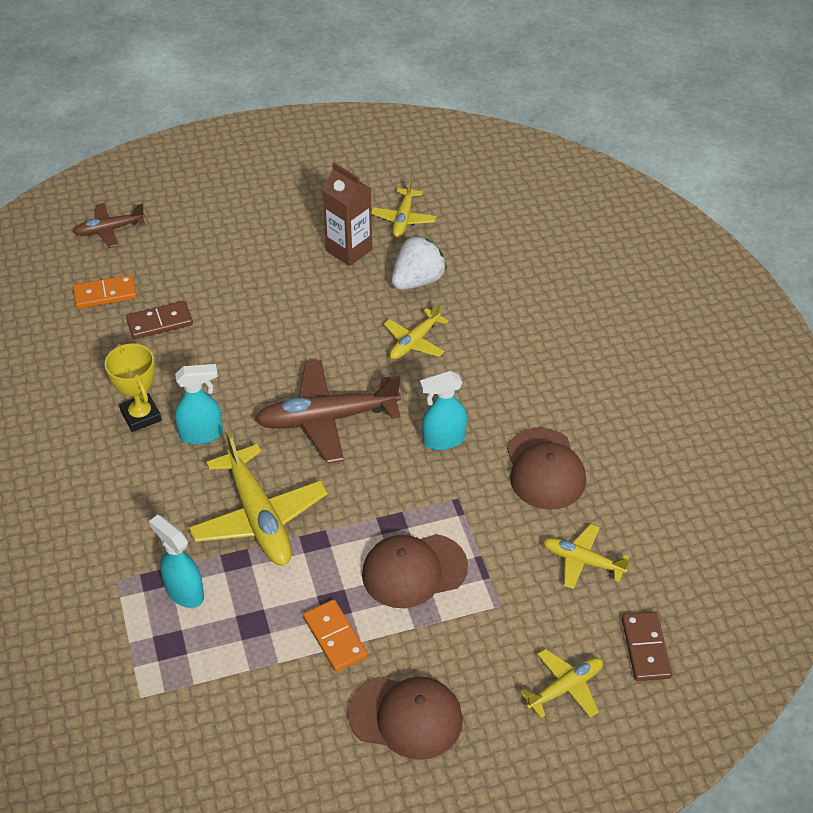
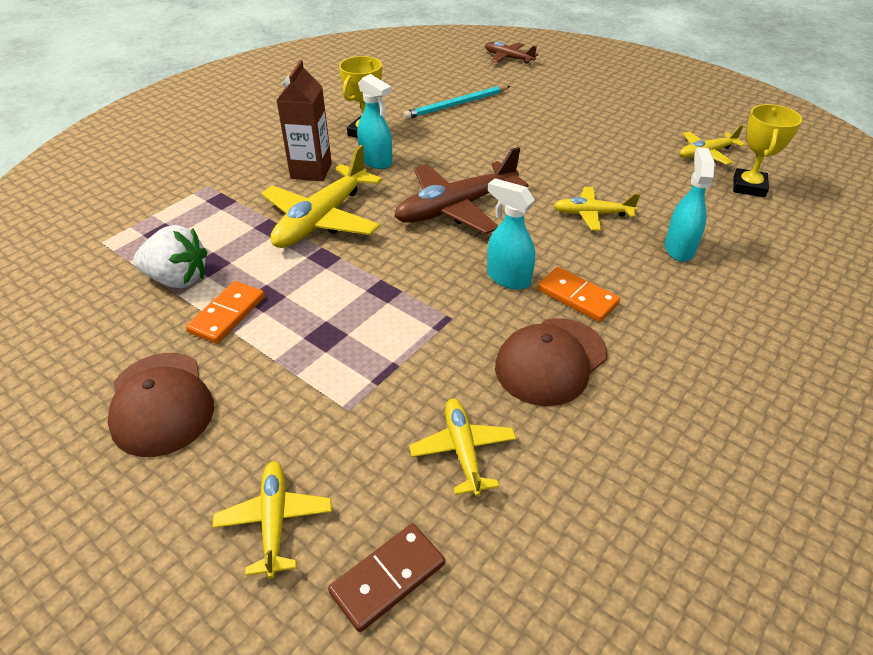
camera: 55 degrees right, 5 degrees down
(105, 294) = (453, 78): orange domino -> orange domino (577, 297)
(160, 322) = (456, 105): brown domino -> turquoise pencil
(184, 592) = (218, 218): turquoise spray bottle -> turquoise spray bottle (679, 248)
(327, 419) = (456, 208): brown plane -> brown plane turned 75 degrees counterclockwise
(349, 250) = (635, 144): brown carton -> brown carton (311, 171)
(414, 571) = (341, 328): brown cap -> none
(417, 280) = (657, 187): white strawberry -> white strawberry (178, 279)
(466, 230) = (749, 187): none -> yellow trophy
(565, 688) = (274, 521): yellow plane -> yellow plane turned 120 degrees counterclockwise

